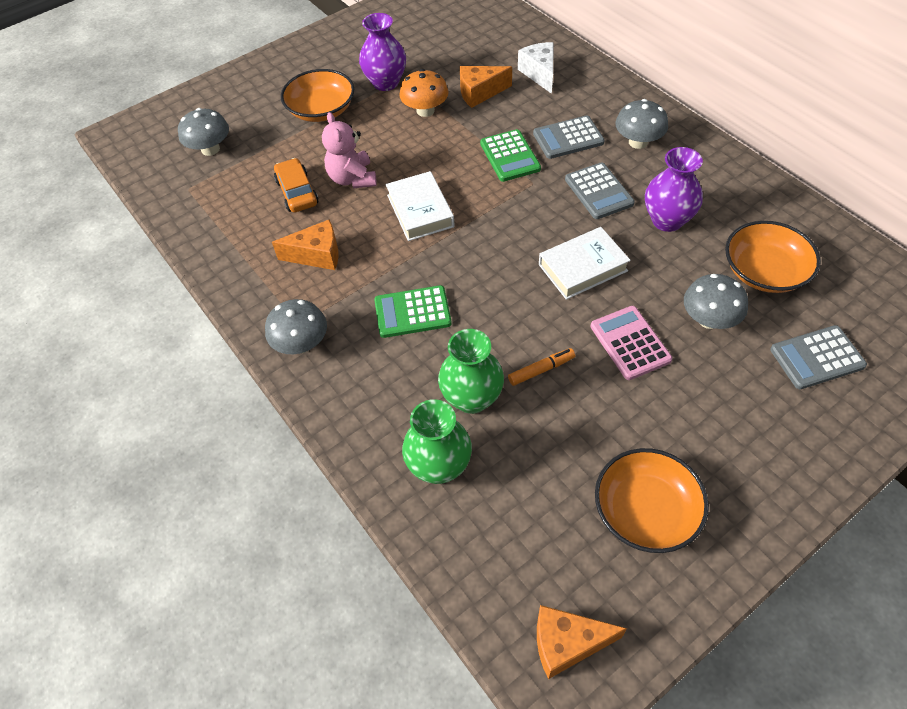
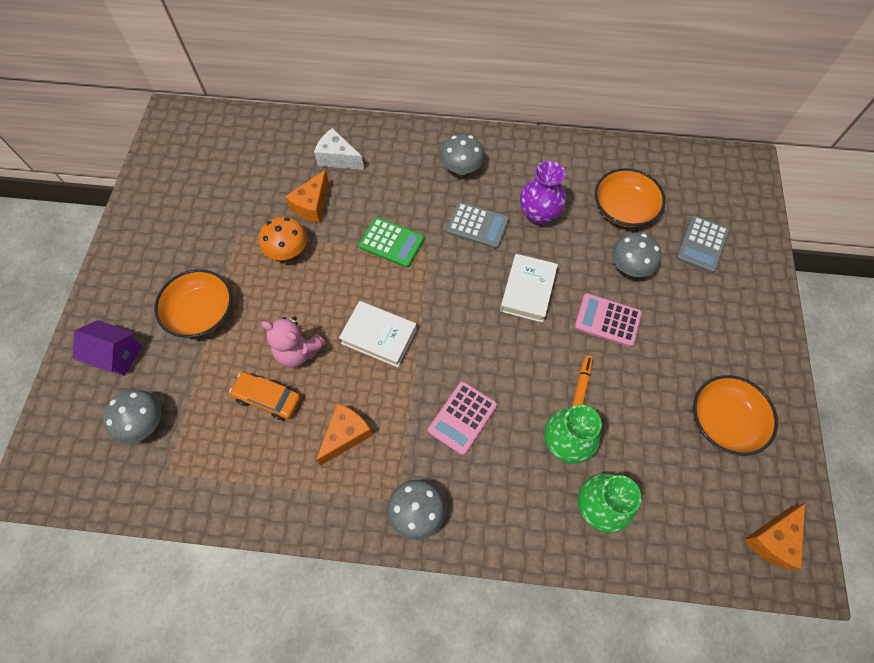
camera: 50 degrees left, 10 degrees up
(243, 99) = (117, 355): none -> purple house
(386, 83) = (227, 249): purple vase -> none
(412, 312) = (462, 418): green calculator -> pink calculator
(568, 138) = (414, 198): grey calculator -> none

